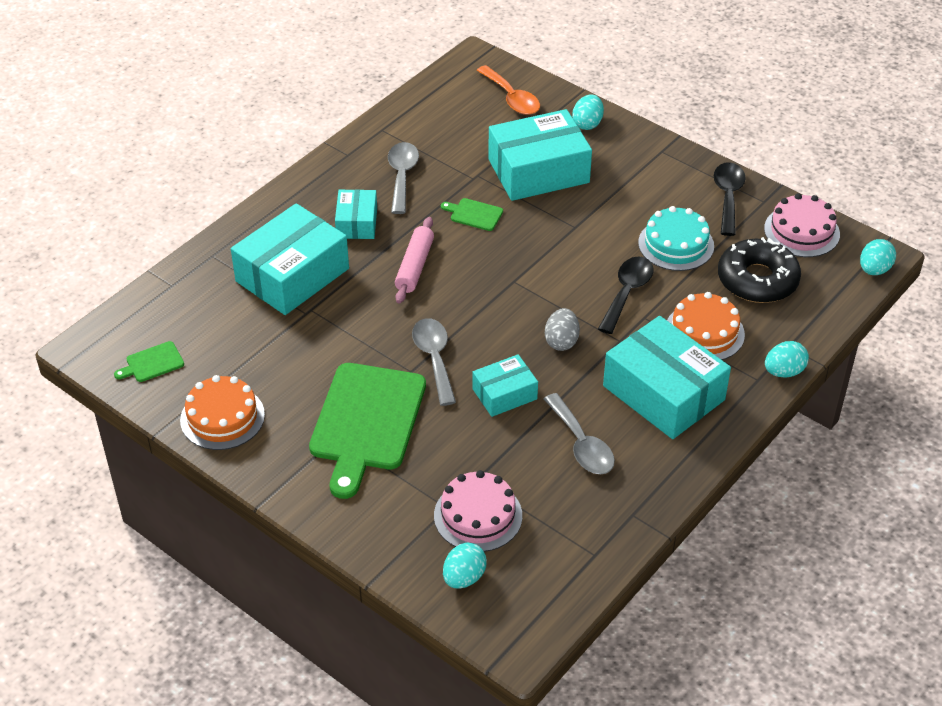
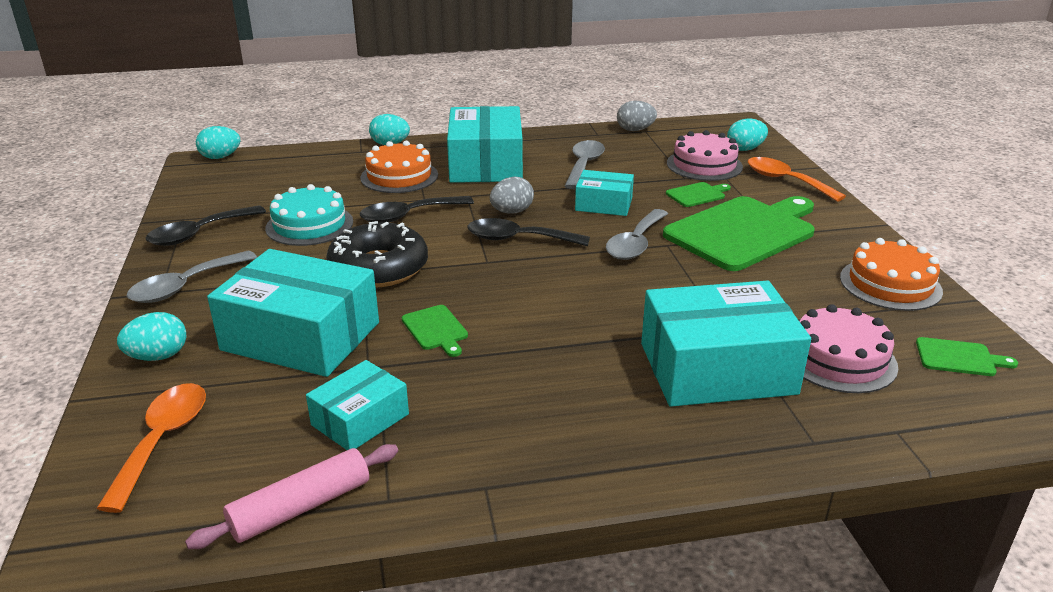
camera: 140 degrees left, 15 degrees down
(357, 223) = (579, 386): turquoise box -> turquoise box (360, 419)
(383, 531) = (785, 181): none -> orange spoon
(402, 176) = (453, 413): grey spoon -> grey spoon (185, 286)
(415, 266) = (565, 313): pink rolling pin -> pink rolling pin (300, 507)
(443, 456) = (697, 194): none -> green cutting board
(520, 314) = (518, 239): none -> black spoon
(606, 549) = (635, 130): none -> grey egg
(757, 280) = (303, 183): black donut -> black donut (379, 268)
(801, 231) = (207, 192): pink cake -> pink cake (839, 359)

